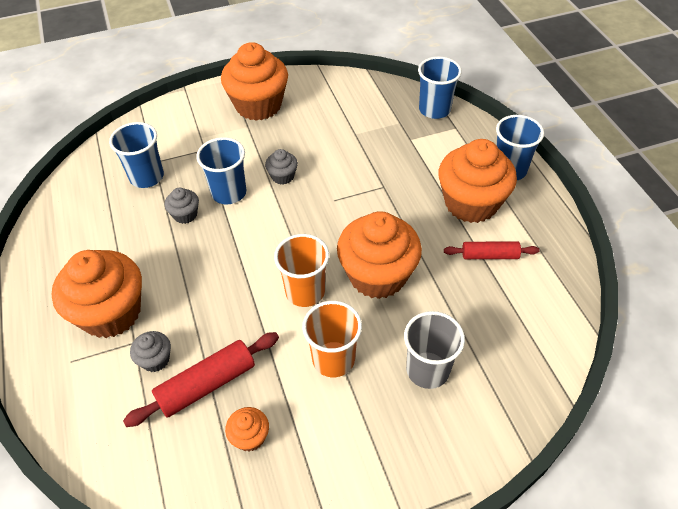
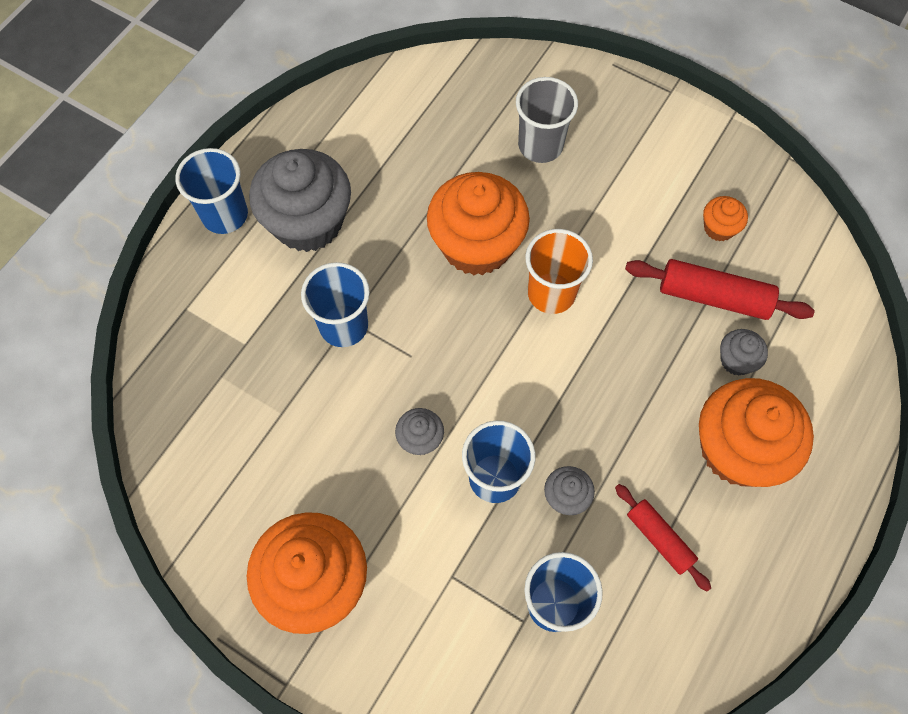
camera: 130 degrees left, 15 degrees up
(333, 359) = (596, 219): orange cup -> none
(434, 110) = (166, 352): blue cup -> blue cup (344, 326)
(471, 203) = (308, 222): orange cupcake -> grey cupcake
(489, 255) = (369, 168): red rolling pin -> red rolling pin (659, 539)

